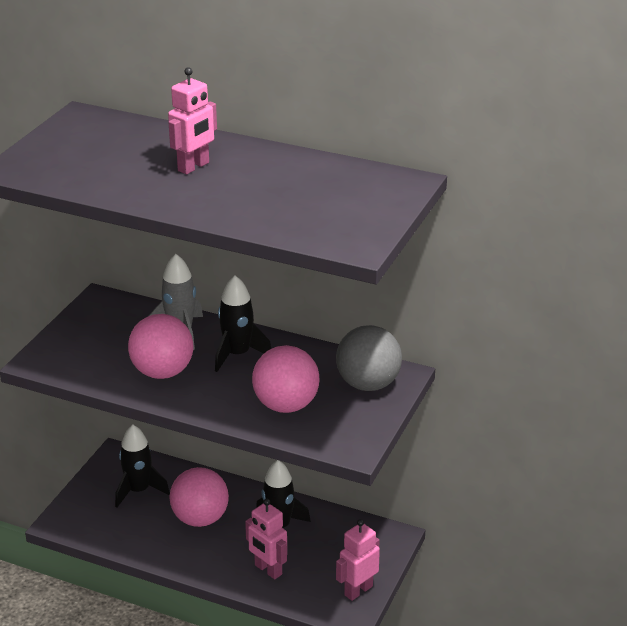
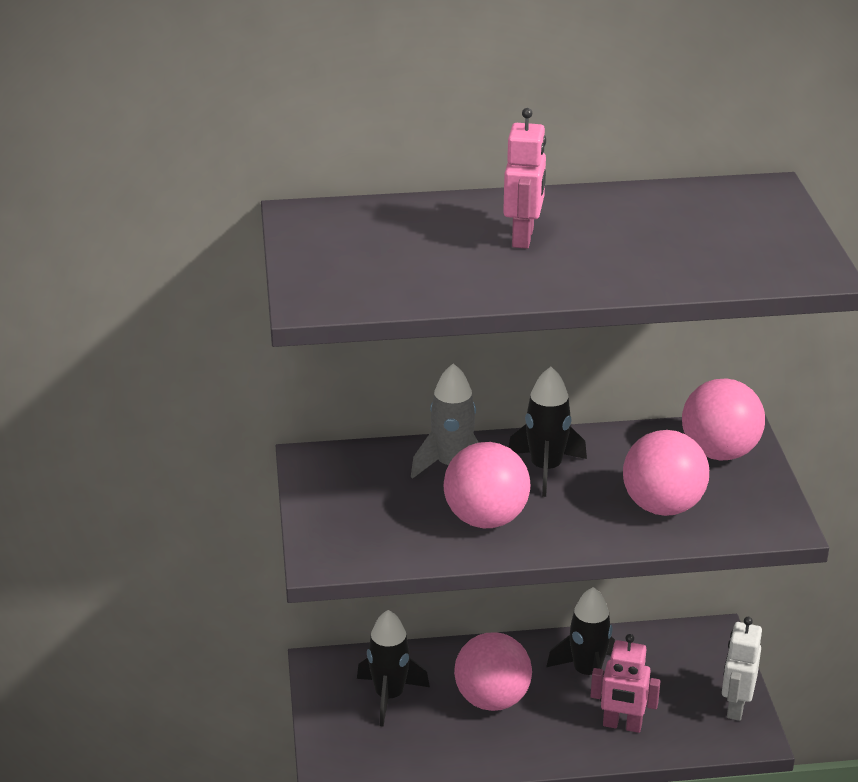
camera: 30 degrees left, 0 degrees up
(358, 590) = (735, 707): pink robot -> white robot
(368, 384) = (719, 452): grey ball -> pink ball

